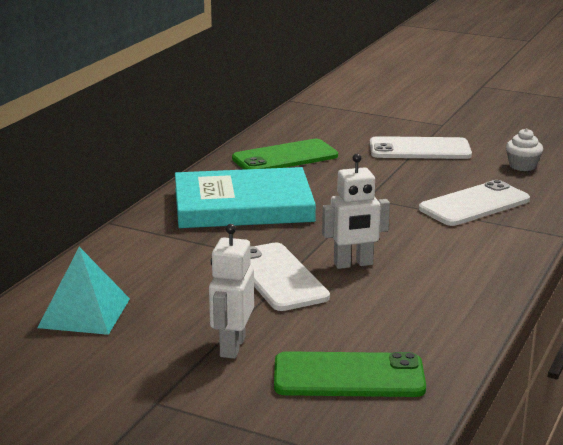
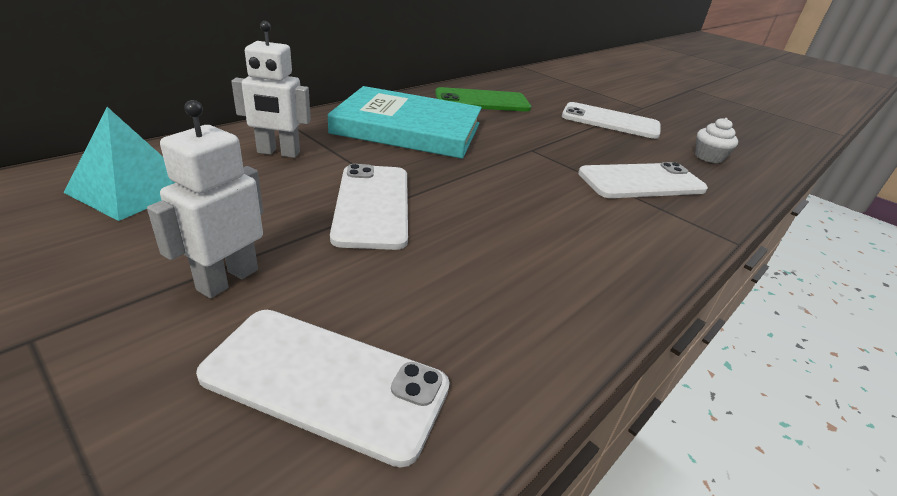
camera: 15 degrees right, 10 degrees up
(349, 376) = (326, 381): green phone -> white phone
(353, 264) = (467, 212): white robot -> white robot (278, 153)

